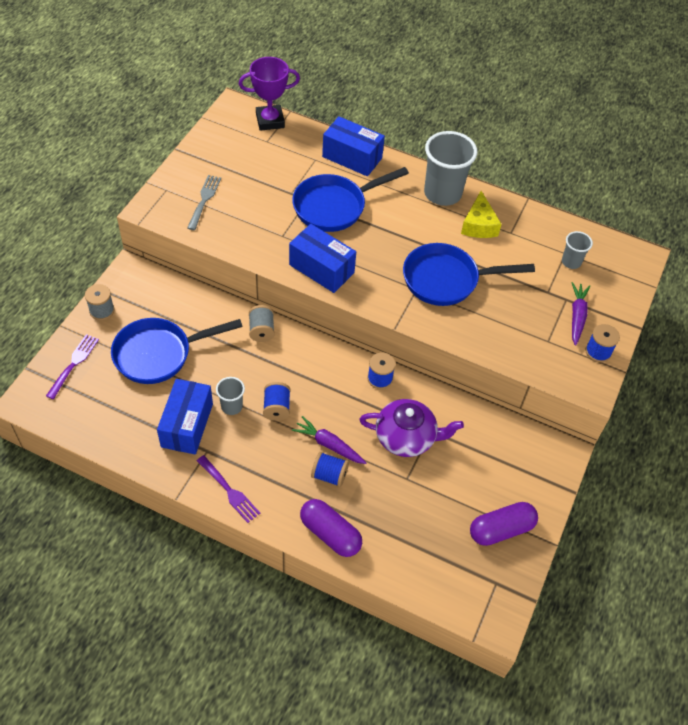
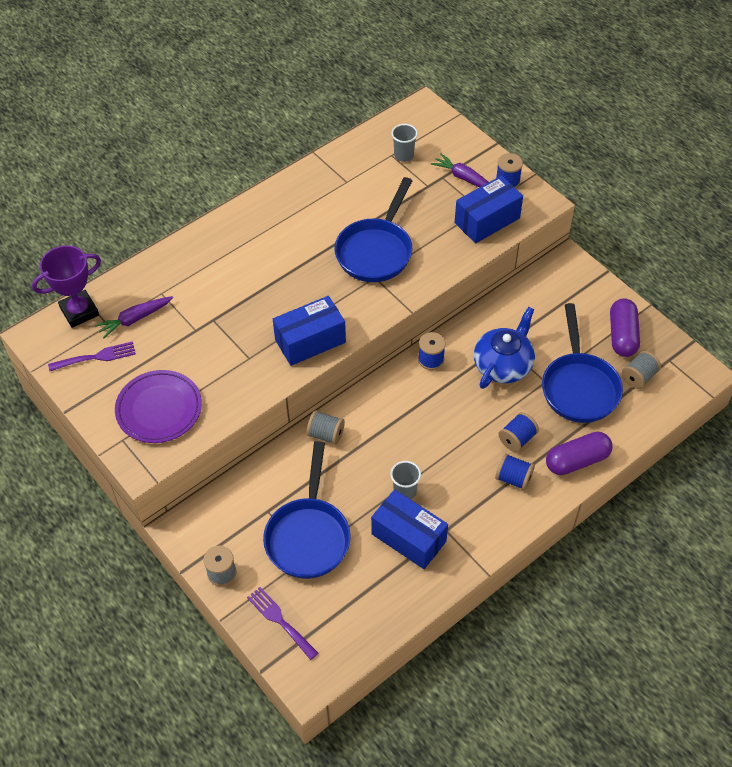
camera: 60 degrees left, 0 degrees up
(204, 200) = (159, 409): grey fork -> purple plate
(229, 491) = (499, 525): purple fork -> purple fork (96, 357)
(270, 121) = (79, 311): purple trophy -> purple trophy turned 45 degrees clockwise
(276, 408) = (424, 454): blue spool -> blue spool (513, 478)
(329, 445) = (485, 427): purple carrot -> purple carrot (135, 319)
(334, 206) = (236, 301): blue pan -> blue pan (579, 387)
(352, 157) = (178, 262): blue box -> blue box (487, 220)
(406, 437) = (503, 365): purple teapot -> blue teapot
(442, 193) = (270, 210): grey cup -> none
(458, 560) = (638, 377): none -> grey spool
(479, 225) = (324, 200): yellow cheese -> none

